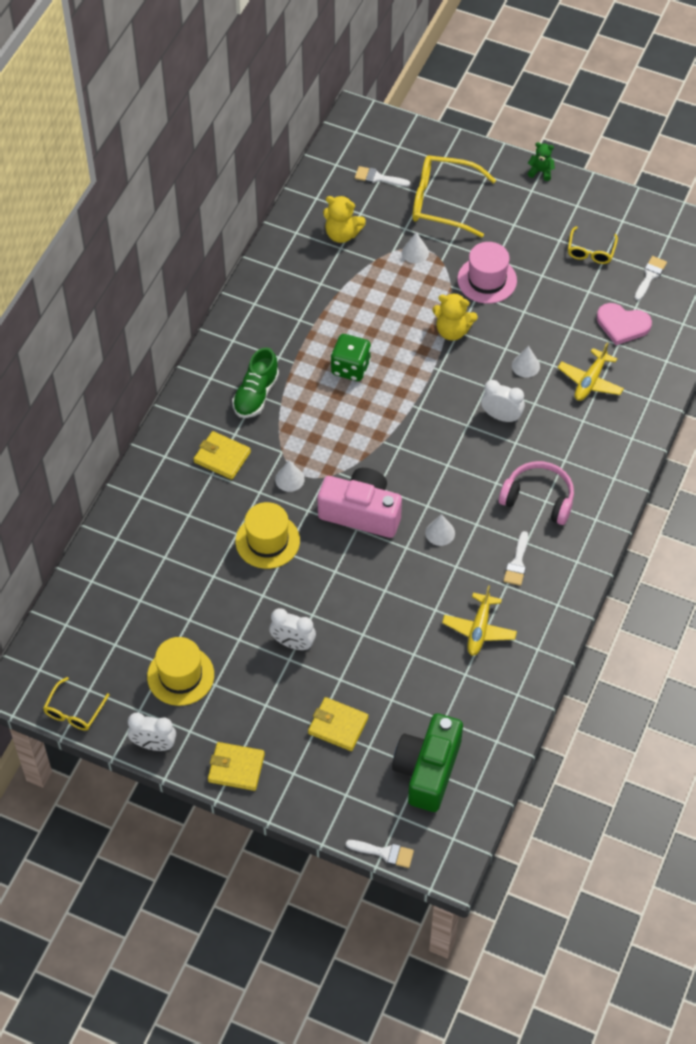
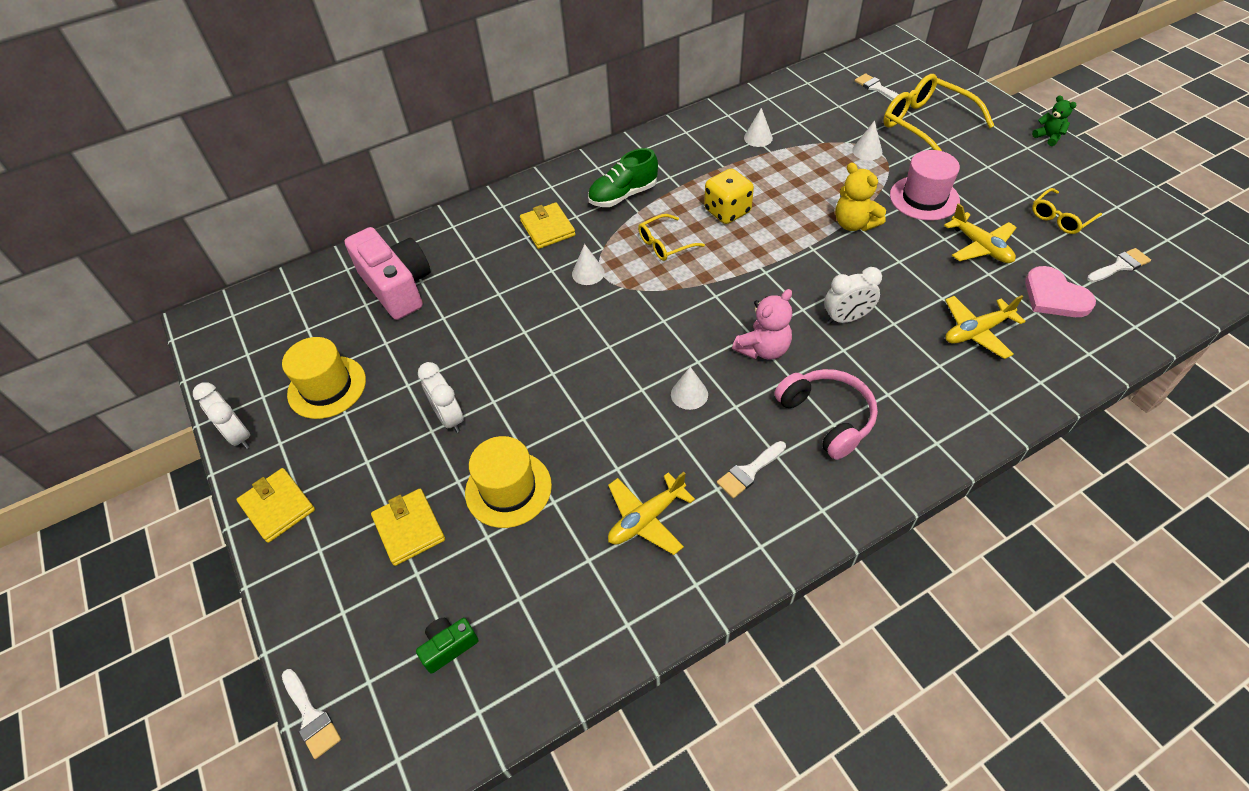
camera: 40 degrees right, 5 degrees down
(74, 711) = (216, 365): yellow glasses -> yellow glasses (665, 244)
(267, 541) = (518, 313): yellow hat -> yellow hat (508, 489)
(342, 234) = (809, 114): yellow teddy bear -> none
(350, 368) = (727, 211): green dice -> yellow dice
(361, 512) = (627, 334): pink camera -> pink camera (397, 287)
(427, 770) = (449, 646): green camera -> green camera, size x0.45
(463, 471) = (763, 349): none -> pink teddy bear
(501, 416) = (846, 318): white clock -> white clock turned 105 degrees clockwise
(525, 366) = (910, 285): white cone -> white cone (758, 138)
(552, 306) = (980, 246): none -> yellow plane

